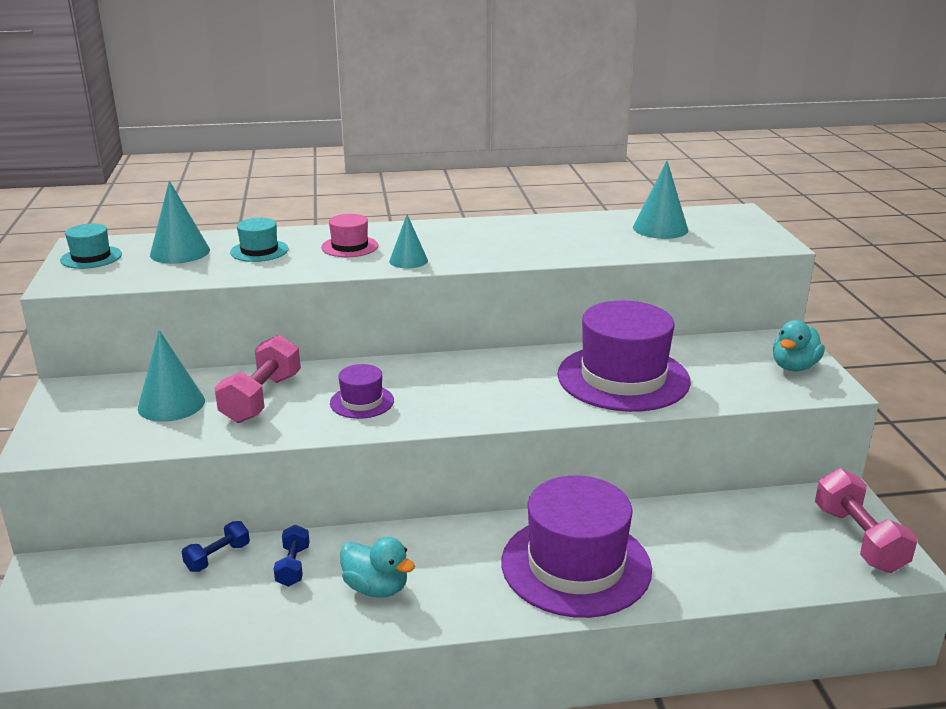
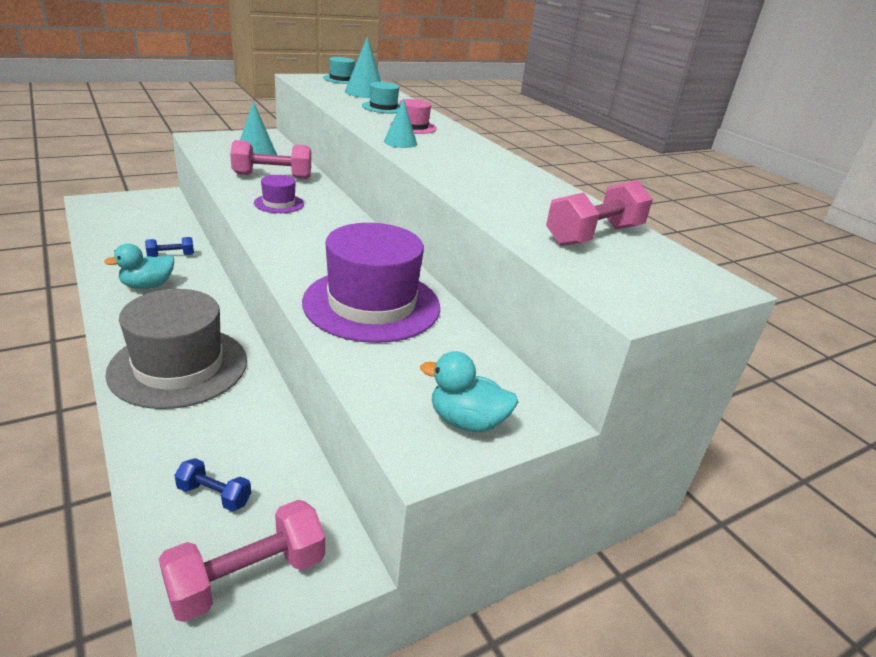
camera: 65 degrees right, 5 degrees up
(218, 557) = (179, 233): blue dumbbell -> blue dumbbell (214, 495)
(376, 588) = (147, 286): turquoise duck -> turquoise duck turned 45 degrees clockwise
(576, 565) = (179, 366): purple hat -> grey hat
(660, 228) = (594, 235): turquoise cone -> pink dumbbell

